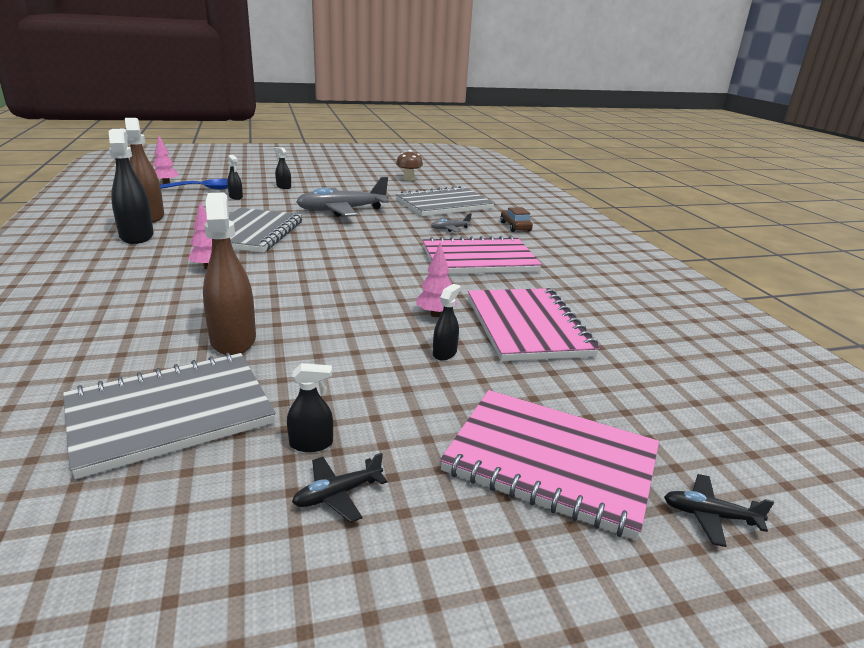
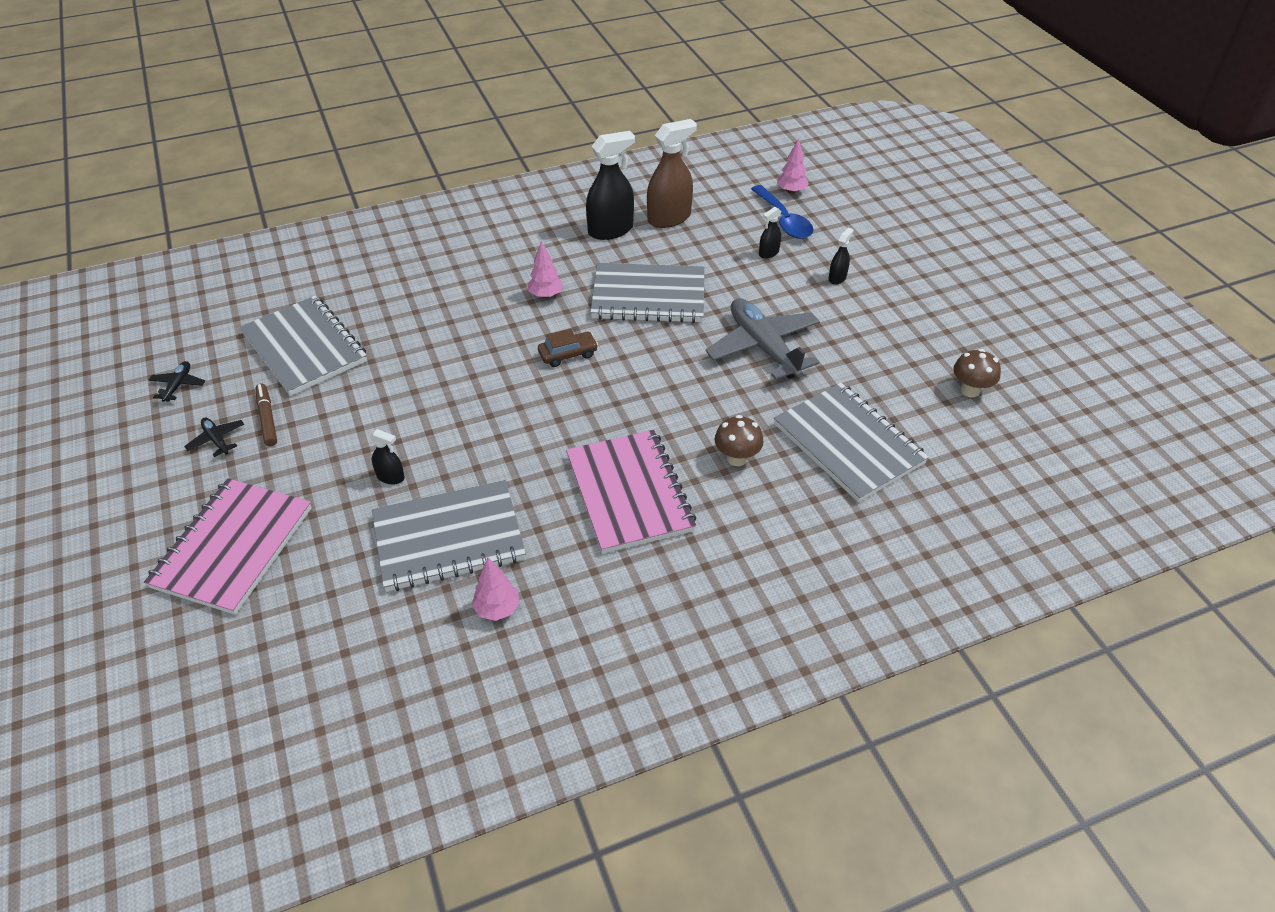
camera: 85 degrees right, 20 degrees up
(233, 340) = (405, 348): brown spray bottle -> none
(311, 444) = (267, 419): black spray bottle -> brown marker
(435, 314) = (467, 465): pink tree -> pink tree (497, 609)
(450, 229) = (736, 458): grey plane -> brown mushroom
(515, 226) = (780, 531): brown car -> brown car (568, 354)
(527, 327) = (449, 538): pink notebook -> grey notebook
(709, 515) = (164, 638): black plane -> black plane (178, 385)

